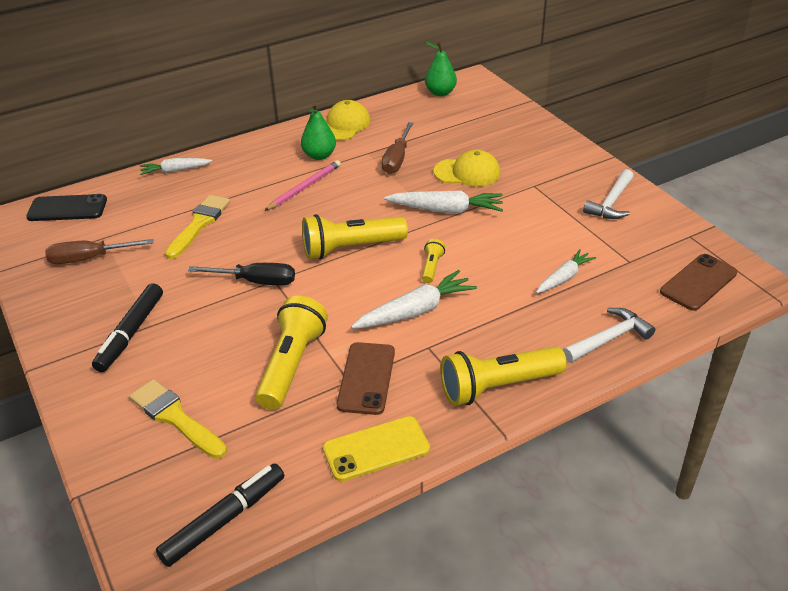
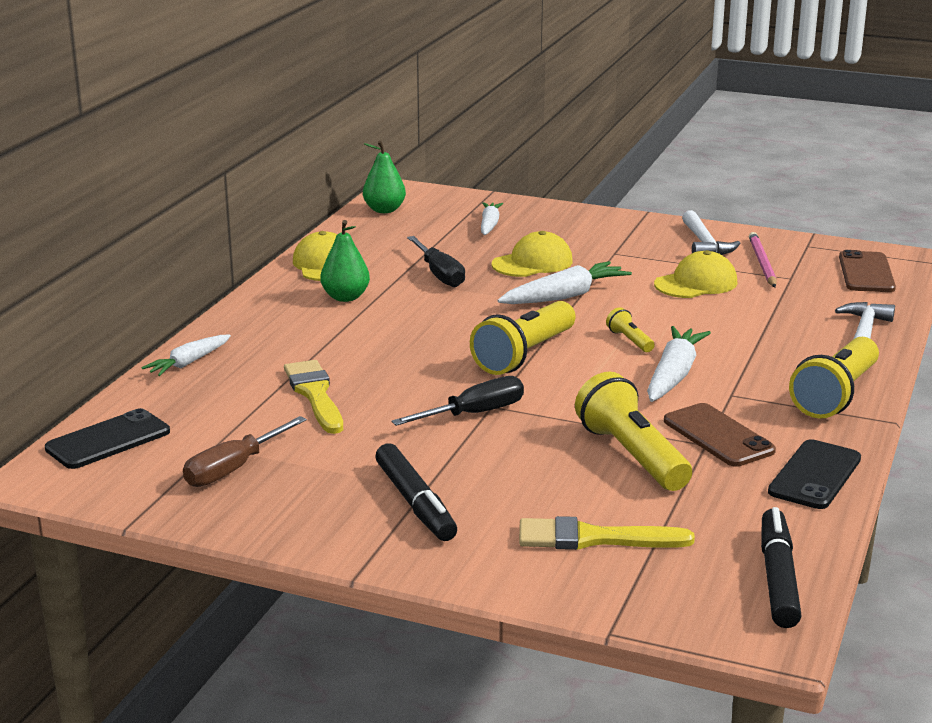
camera: 40 degrees left, 15 degrees down
(304, 187) = (380, 327): pink pencil -> pink pencil (762, 263)
(376, 449) = (815, 475): yellow phone -> black phone
(397, 159) = (439, 274): brown screwdriver -> black screwdriver
(551, 236) = (696, 283): none -> yellow cap
(564, 277) = (758, 306): white carrot -> white carrot (489, 225)

